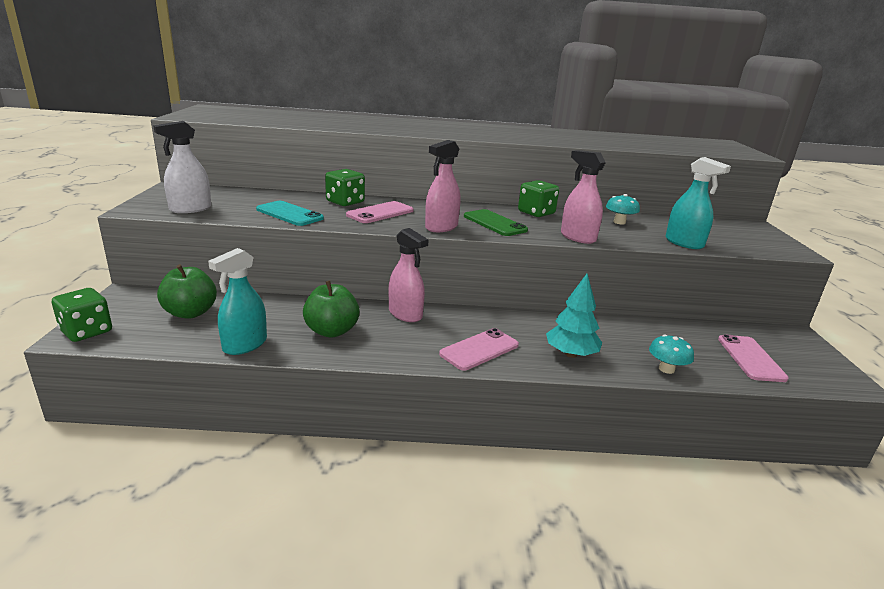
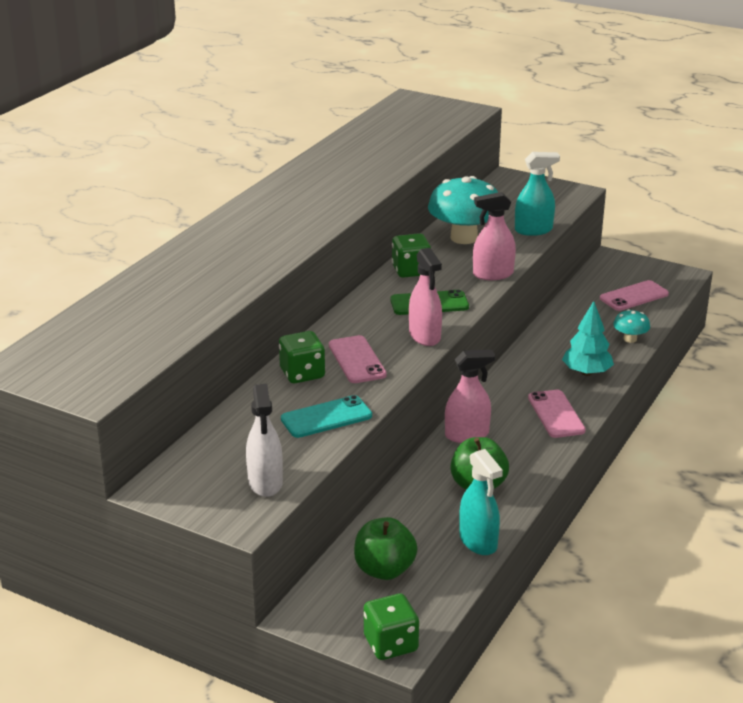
camera: 60 degrees left, 5 degrees up
(619, 222) = (464, 238): turquoise mushroom -> turquoise mushroom, size x2.10
(750, 358) = (634, 296): pink phone -> pink phone turned 60 degrees counterclockwise

